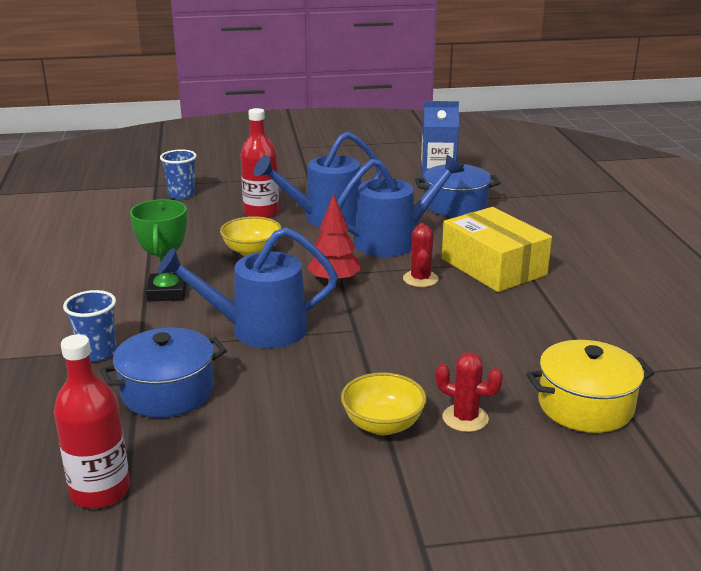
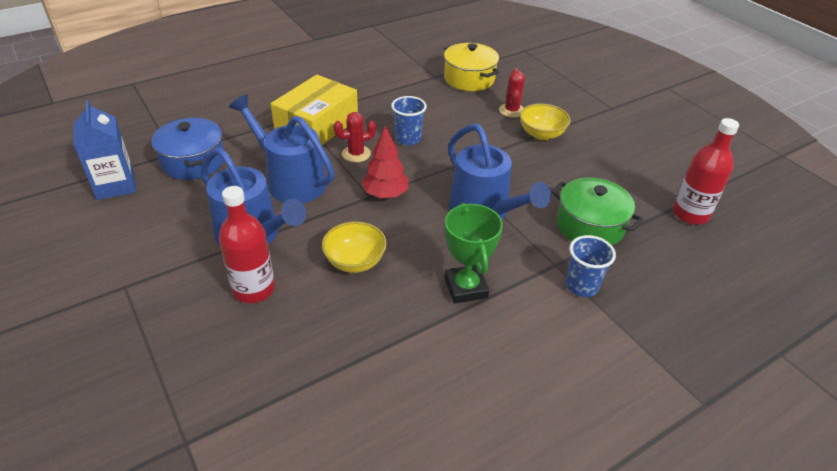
camera: 115 degrees left, 15 degrees up
(167, 292) = (466, 288): green trophy -> green trophy turned 75 degrees counterclockwise
(167, 392) = (590, 226): blue pot -> green pot
(181, 194) = (216, 391): blue cup -> blue cup (408, 139)

